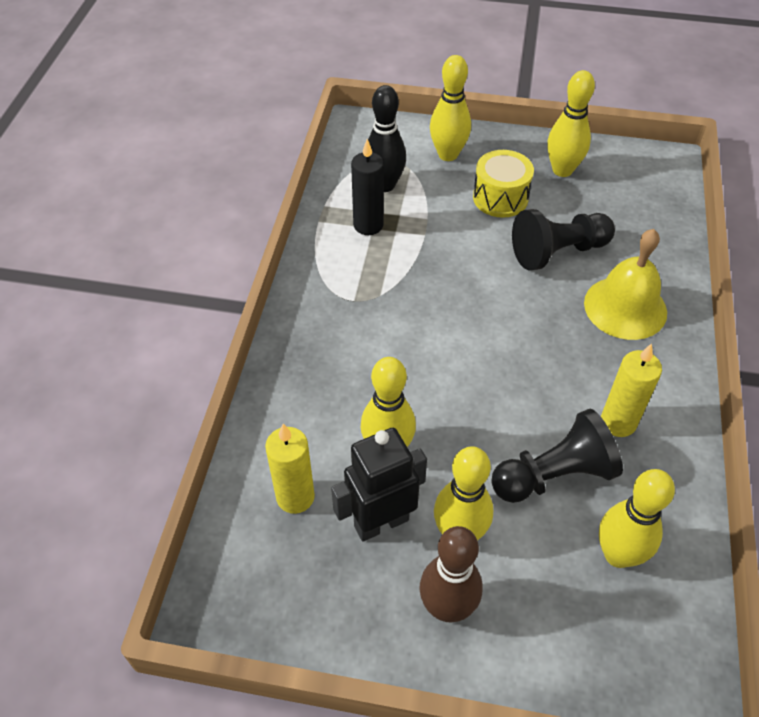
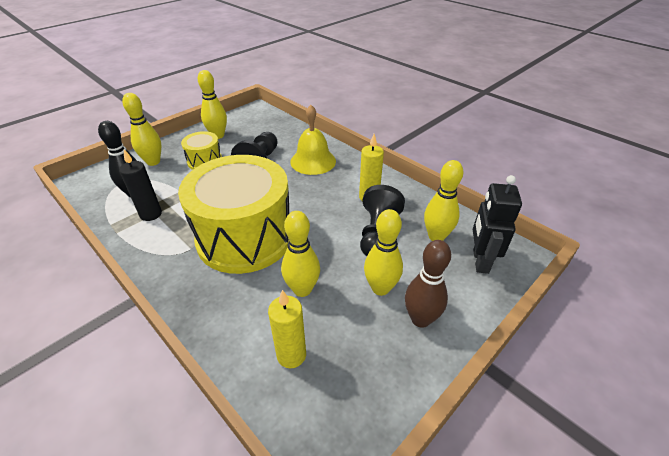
camera: 55 degrees left, 10 degrees down
(381, 522) = (345, 320): black robot -> black robot (480, 261)
(415, 336) = (245, 237): none -> yellow drum

